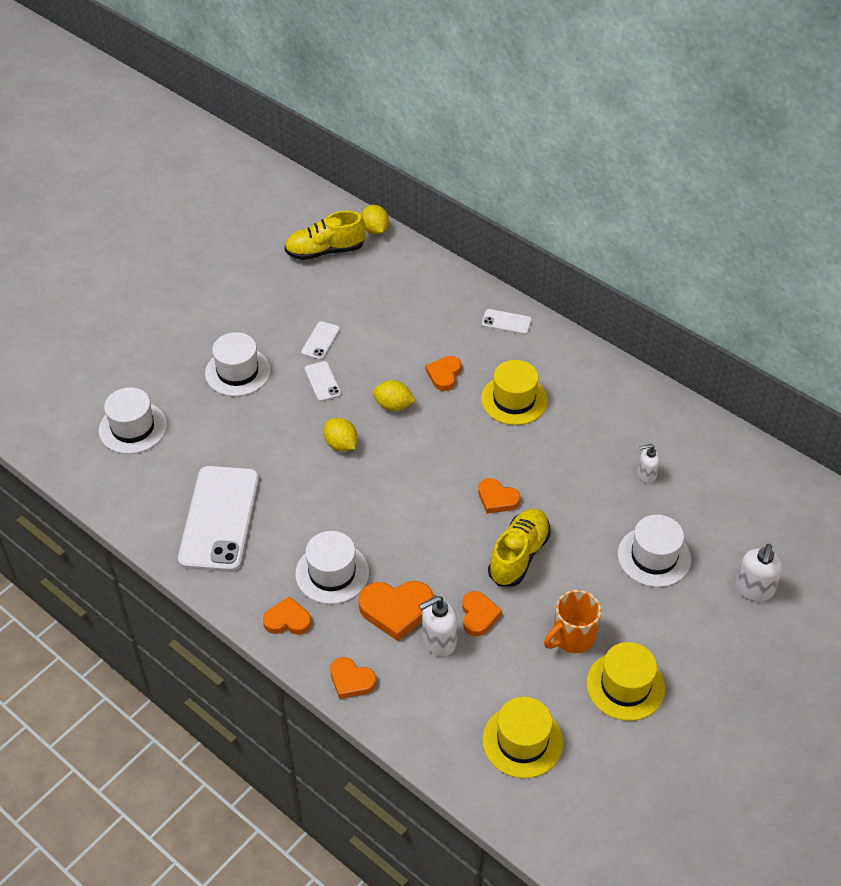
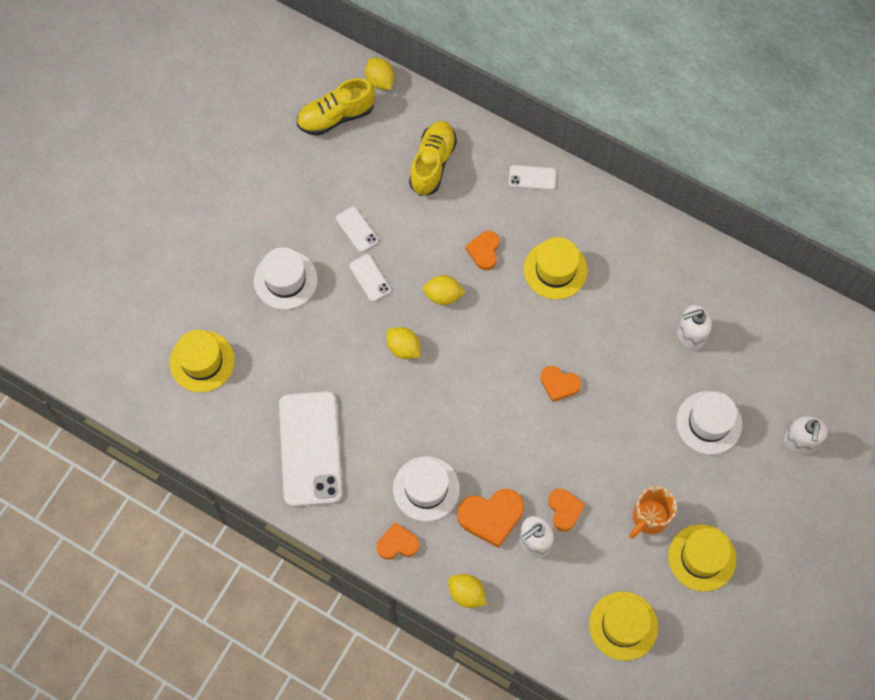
camera: 10 degrees left, 20 degrees up
(133, 428) = (202, 361): white hat -> yellow hat
(320, 341) = (357, 229): white phone -> white phone turned 45 degrees counterclockwise
(351, 680) = (466, 593): orange heart -> yellow lemon
(518, 555) = (589, 442): yellow shoe -> yellow shoe (432, 163)
(646, 474) = (690, 335): white soap dispenser -> white soap dispenser, size x1.57

